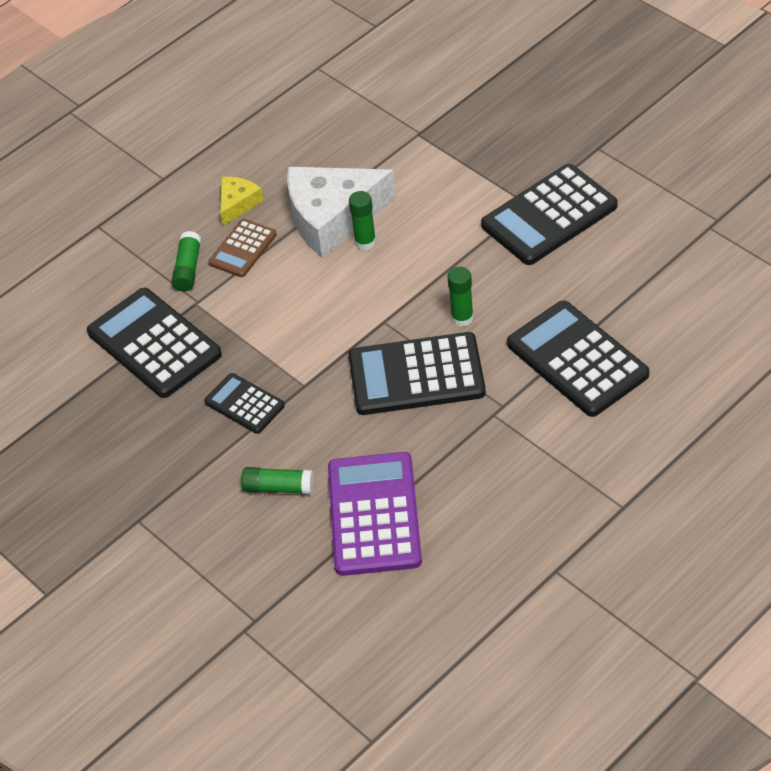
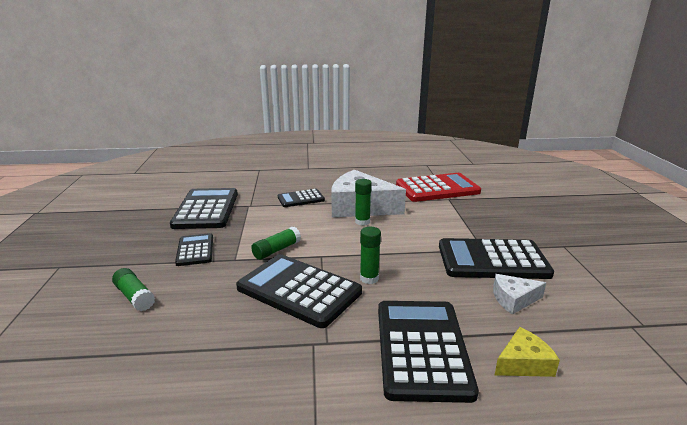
camera: 35 degrees right, 25 degrees down
(188, 269) = (267, 194): green glue stick -> green glue stick (276, 250)
(238, 204) = (324, 186): yellow cheese -> yellow cheese (523, 363)
(243, 249) = (301, 199): brown calculator -> black calculator
(374, 515) = (145, 351): purple calculator -> none
(384, 119) = (437, 188): none -> red calculator
(605, 258) = (513, 299): none -> white cheese

